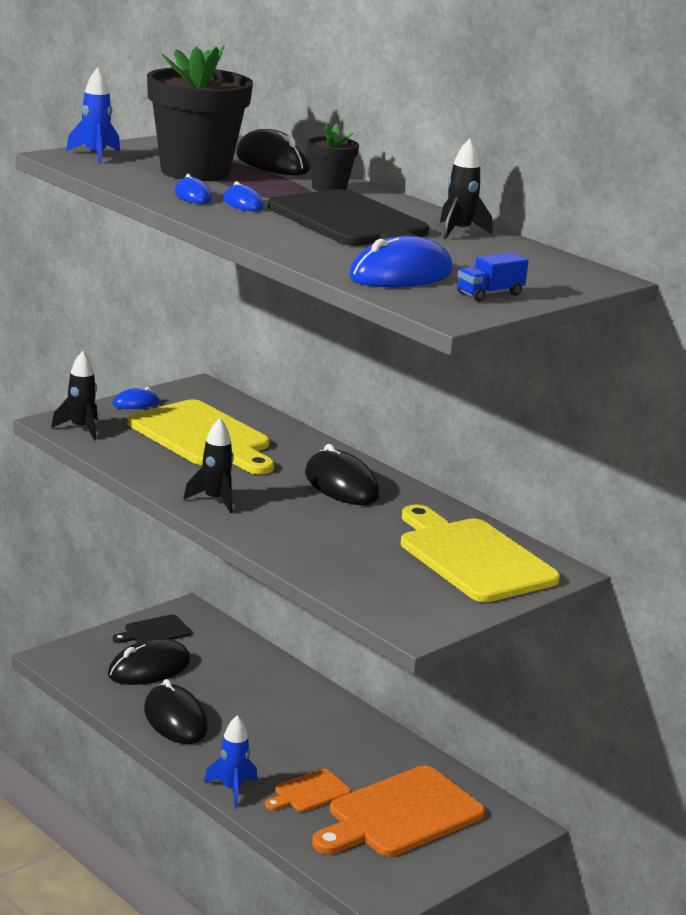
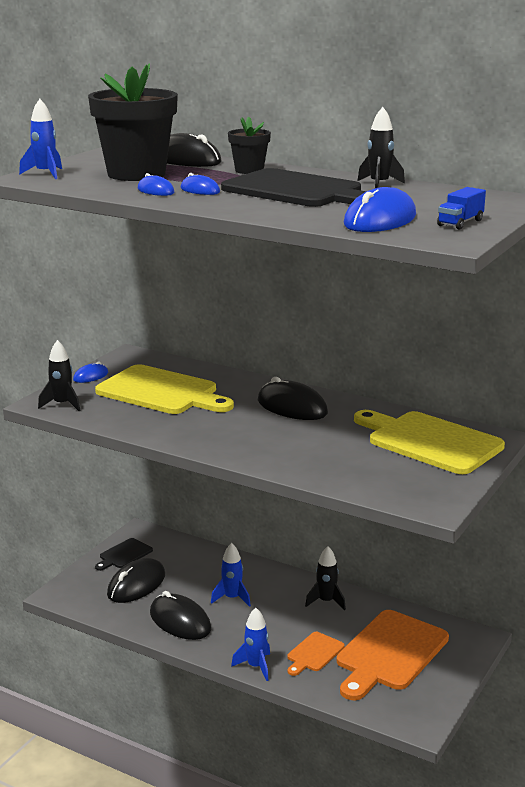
camera: 15 degrees left, 0 degrees up
(215, 500) = (208, 439): black rocket -> black rocket (326, 601)
(251, 709) = (232, 598): none -> blue rocket

